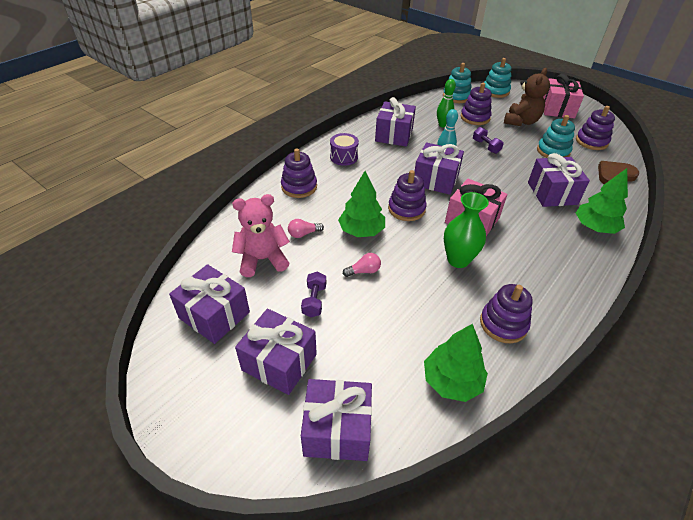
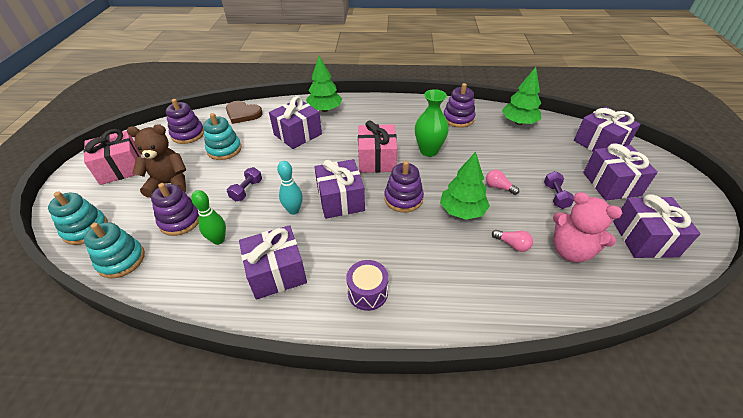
camera: 125 degrees left, 0 degrees up
(299, 187) = (461, 296): purple stacking toy -> none
(314, 300) = (555, 196): purple dumbbell -> purple dumbbell turned 60 degrees counterclockwise

